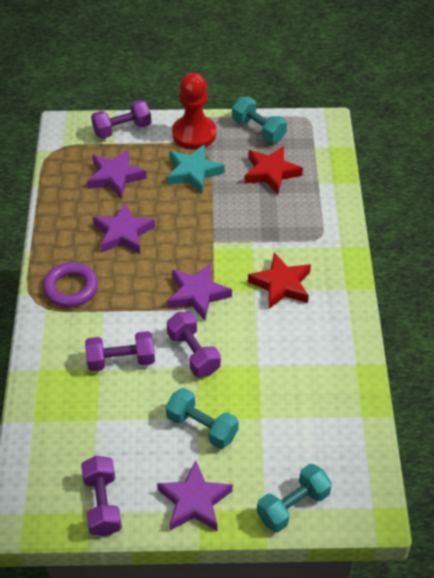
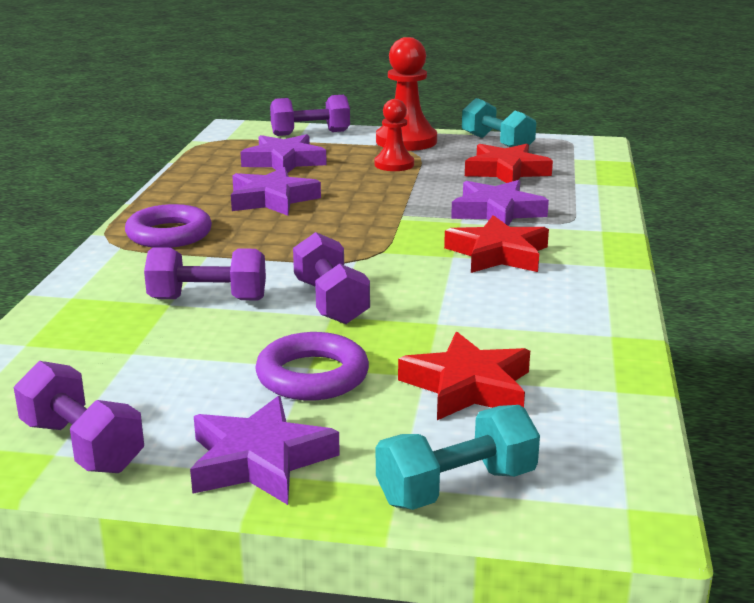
camera: 10 degrees right, 25 degrees down
(102, 504) = (82, 446): purple dumbbell -> purple dumbbell turned 45 degrees counterclockwise
(193, 172) = (394, 164): turquoise star -> red pawn
(197, 294) = (360, 252): purple star -> purple star (496, 212)
(202, 427) = (312, 376): turquoise dumbbell -> purple ring
(285, 425) = (468, 387): none -> red star

